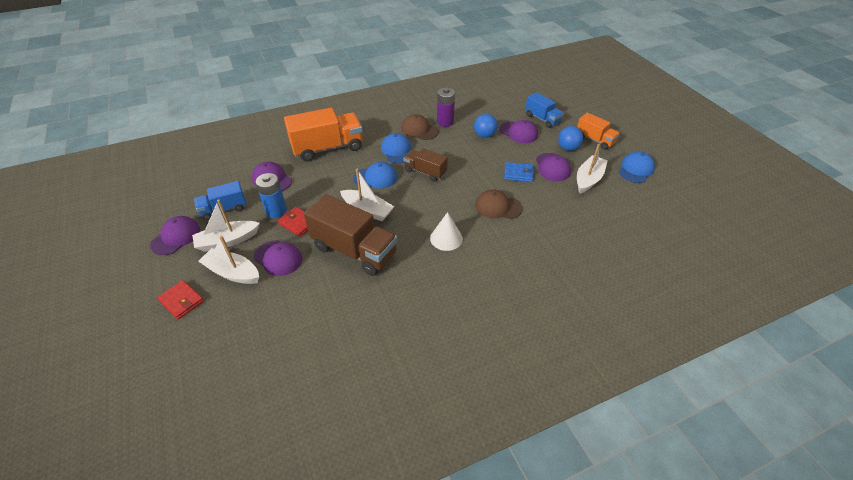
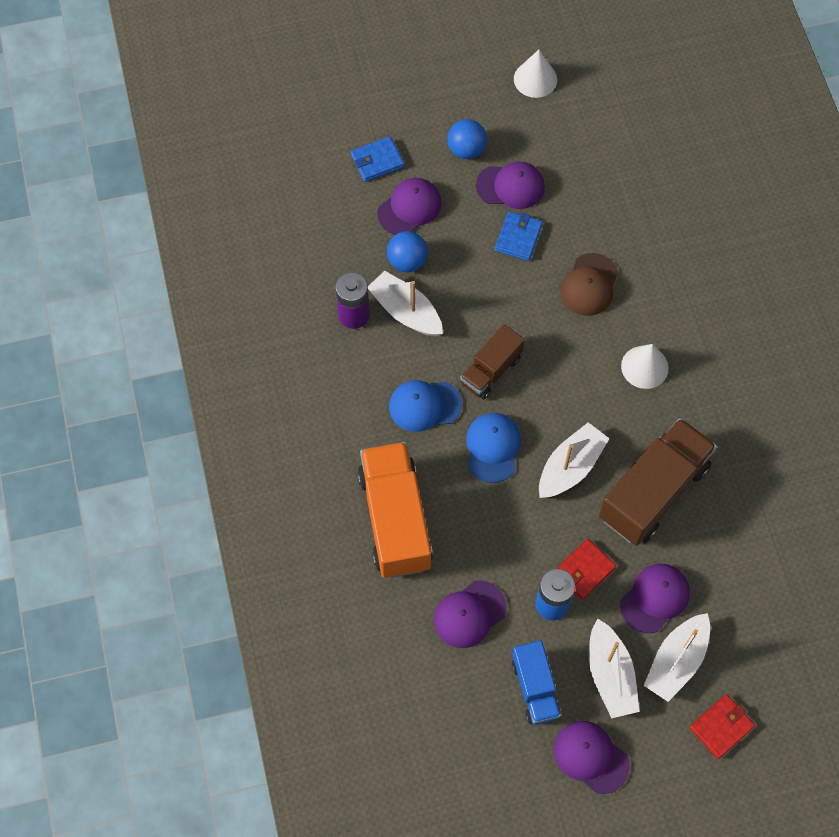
camera: 80 degrees left, 20 degrees up
(419, 130) = (370, 361): brown cap -> none
(542, 119) = (377, 161): blue truck -> blue wallet
(588, 179) = (547, 148): white boat -> white boat (406, 311)
(595, 140) = (452, 105): orange truck -> none
(635, 169) = (535, 79): blue cap -> white cone

